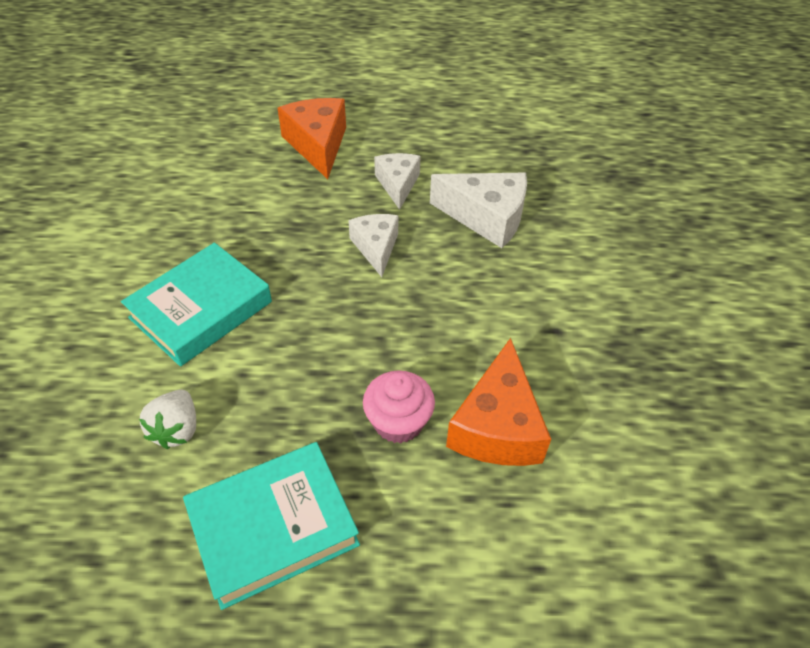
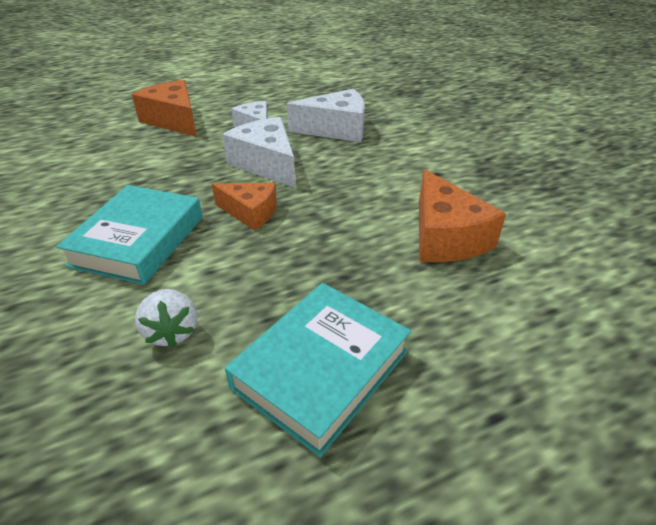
camera: 25 degrees left, 10 degrees down
(320, 313) = (250, 213): none -> orange cheese
(376, 247) = (266, 164): white cheese -> white cheese, size x1.54
(398, 422) = (370, 259): pink cupcake -> none

